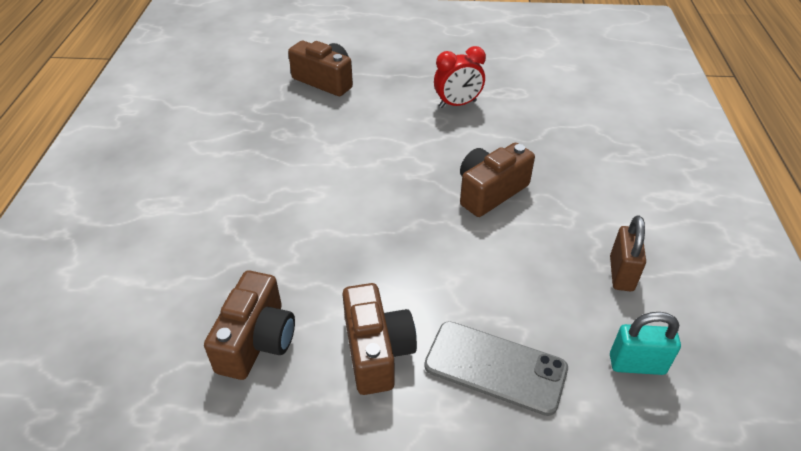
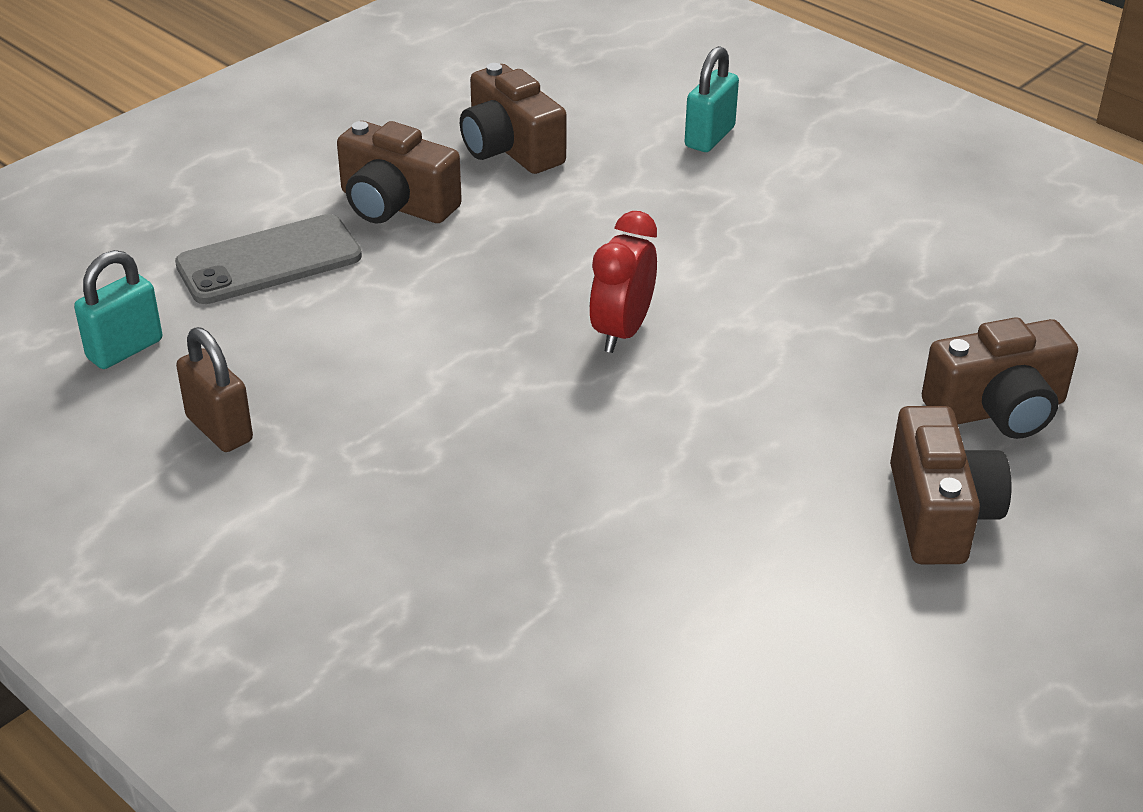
camera: 130 degrees right, 5 degrees down
(165, 256) = (709, 137): none -> turquoise padlock
(457, 104) = (753, 522): red clock -> red clock (621, 331)
(490, 191) = (501, 417): brown camera -> brown camera (940, 514)

